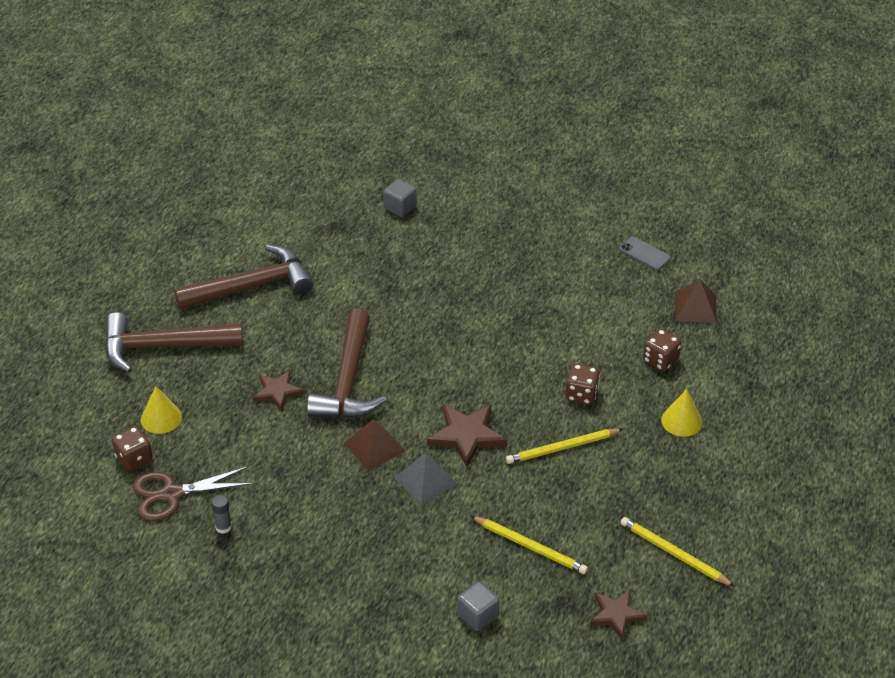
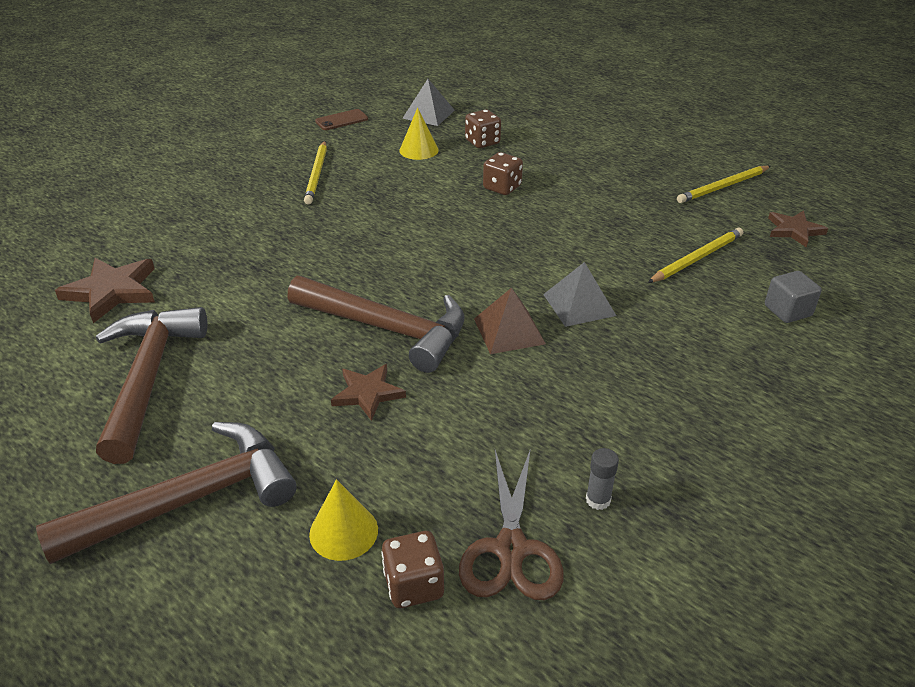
camera: 70 degrees left, 5 degrees down
(162, 347) = (190, 499): brown hammer -> brown hammer turned 135 degrees counterclockwise
(400, 207) = (131, 233): grey cube -> none
(466, 436) = (524, 264): brown star -> brown star (112, 291)
(562, 448) = (569, 212): yellow pencil -> yellow pencil (317, 174)
(644, 254) = (341, 120): grey phone -> brown phone
(681, 421) = (563, 149): yellow cone -> yellow cone (419, 150)
(695, 307) = (428, 114): brown pyramid -> grey pyramid

